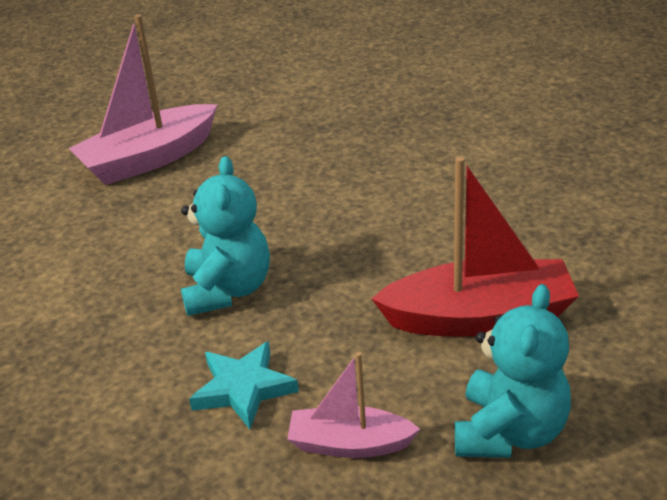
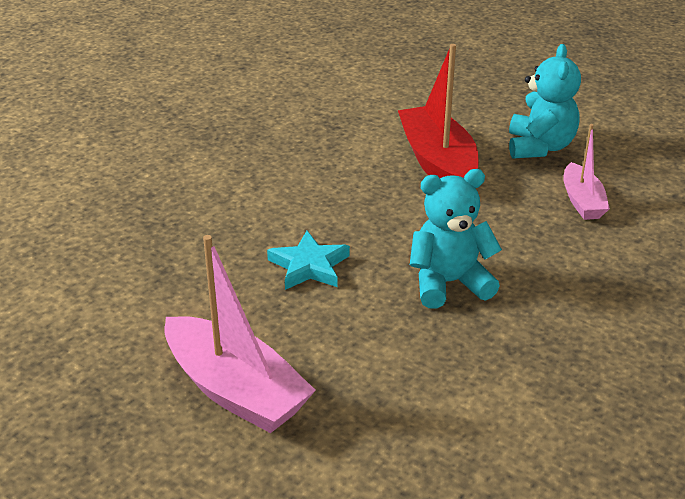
camera: 105 degrees left, 0 degrees up
(243, 389) = (557, 253): turquoise star -> turquoise star (309, 266)
(510, 432) = (540, 147): turquoise teddy bear -> turquoise teddy bear turned 90 degrees clockwise

